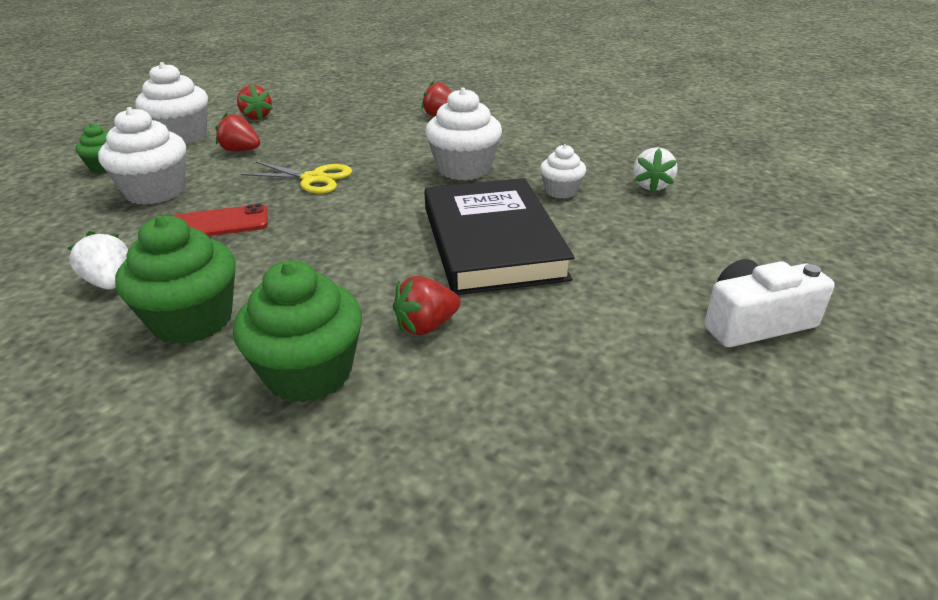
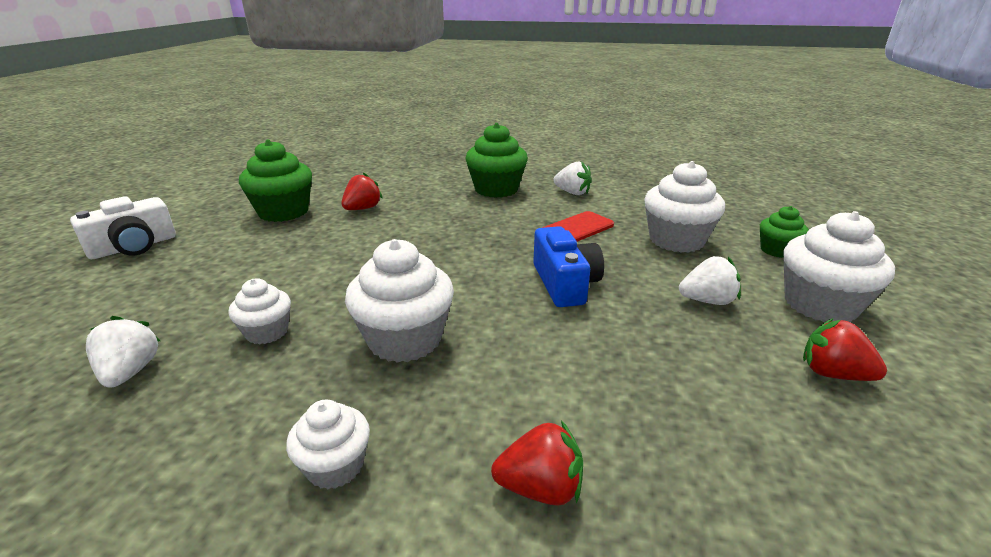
camera: 155 degrees right, 5 degrees down
(241, 151) = (707, 301): red strawberry -> white strawberry
(309, 373) = (411, 186): green cupcake -> green cupcake (283, 212)
(313, 179) = (565, 283): yellow scissors -> blue camera
(492, 242) = (336, 260): black book -> none
(523, 133) = (335, 466): none -> white cupcake

